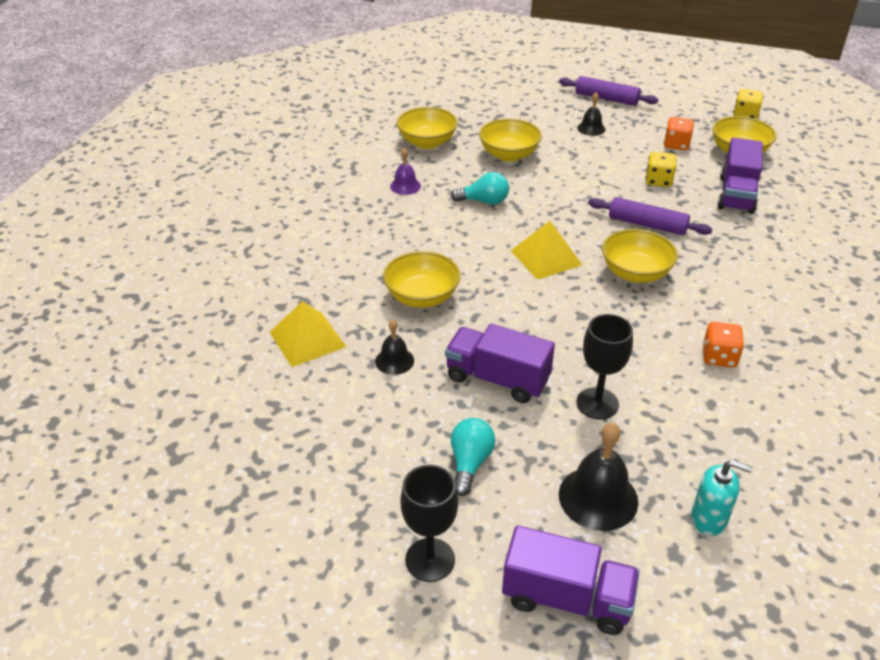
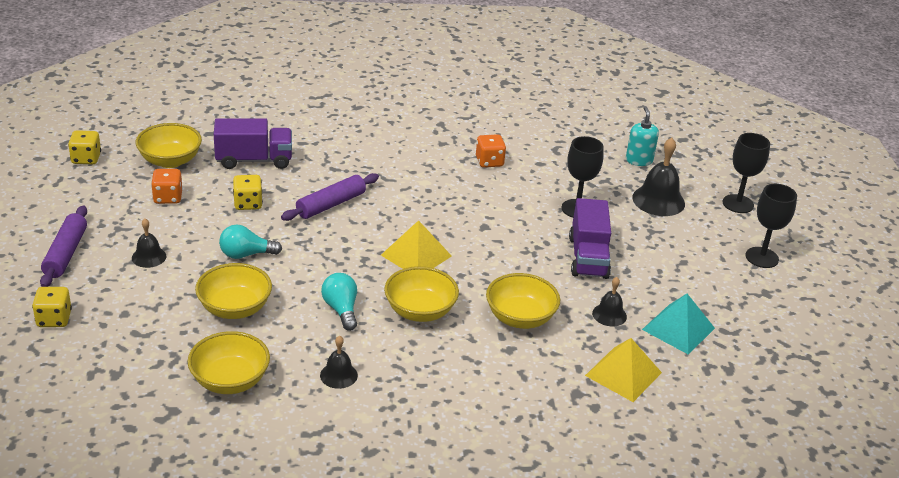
camera: 115 degrees left, 5 degrees down
(344, 407) = (678, 329): none -> turquoise pyramid
(405, 186) = (338, 375): purple bell -> black bell
(470, 463) = (676, 256): turquoise light bulb -> turquoise light bulb (246, 254)
(529, 89) = (54, 319): none -> yellow dice
(566, 598) = (738, 204): purple truck -> black goblet
(635, 273) = (410, 205): yellow bowl -> yellow bowl (420, 311)
(647, 225) = (331, 205): purple rolling pin -> purple rolling pin turned 45 degrees clockwise

